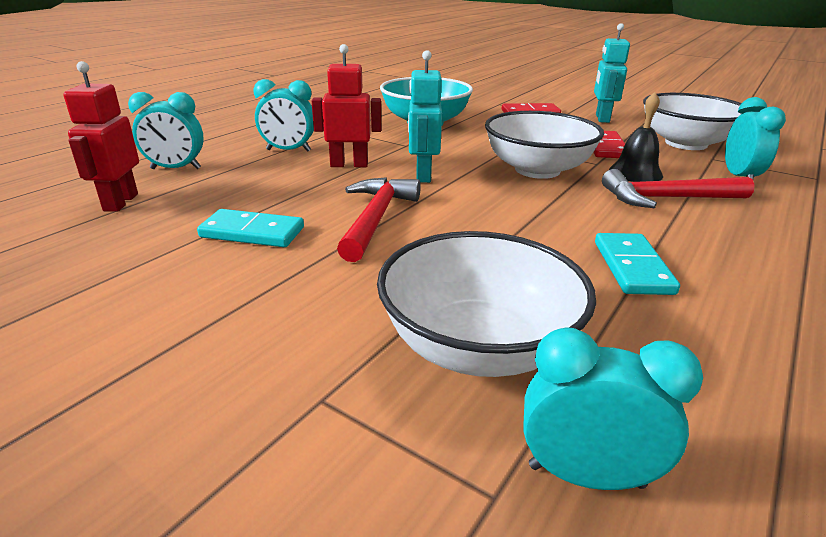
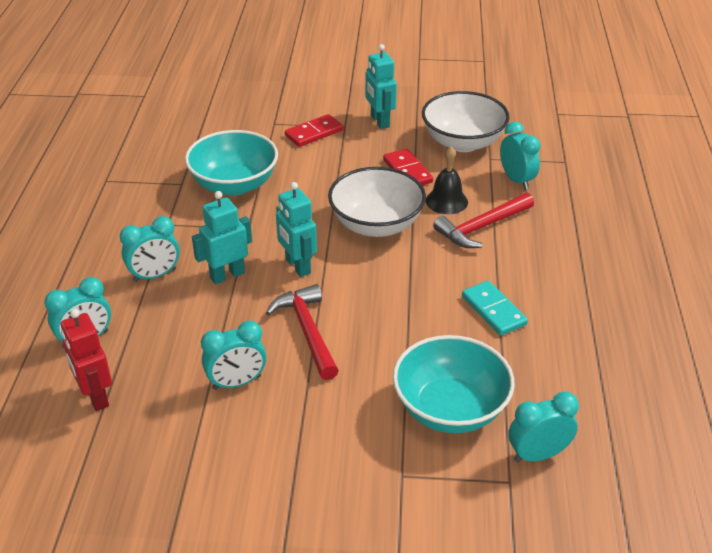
camera: 30 degrees left, 10 degrees up
(252, 233) = (237, 382): turquoise domino -> turquoise clock
(349, 165) = (227, 275): red robot -> turquoise robot
(478, 346) = (450, 409): white bowl -> turquoise bowl

